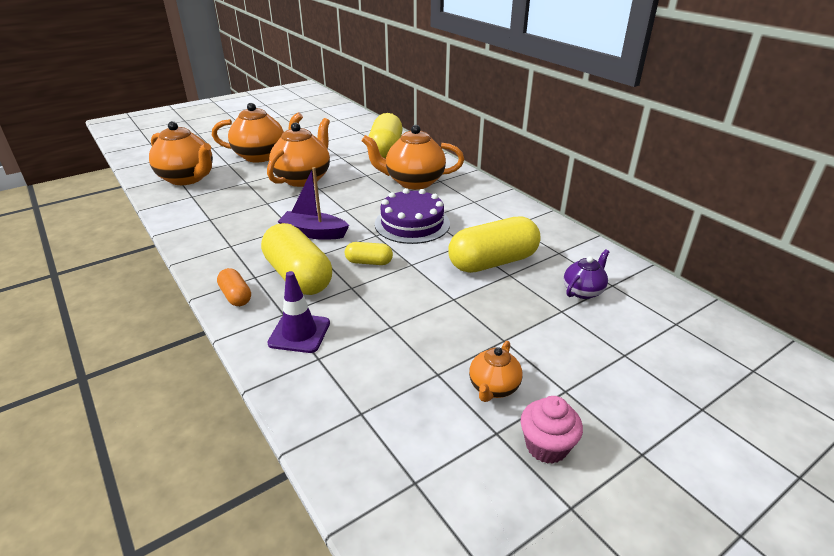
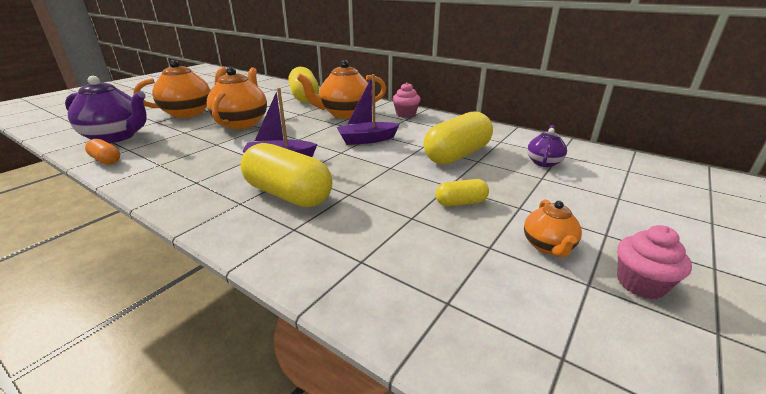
camera: 20 degrees left, 5 degrees down
(187, 178) = (116, 137): orange teapot -> purple teapot
(236, 296) = (229, 223): orange capsule -> orange capsule (106, 160)
(299, 333) = (324, 242): purple traffic cone -> none
(369, 262) = (350, 172): yellow capsule -> yellow capsule (460, 203)
(412, 223) = (367, 140): purple cake -> purple boat
(480, 194) = (406, 114): none -> pink cupcake

